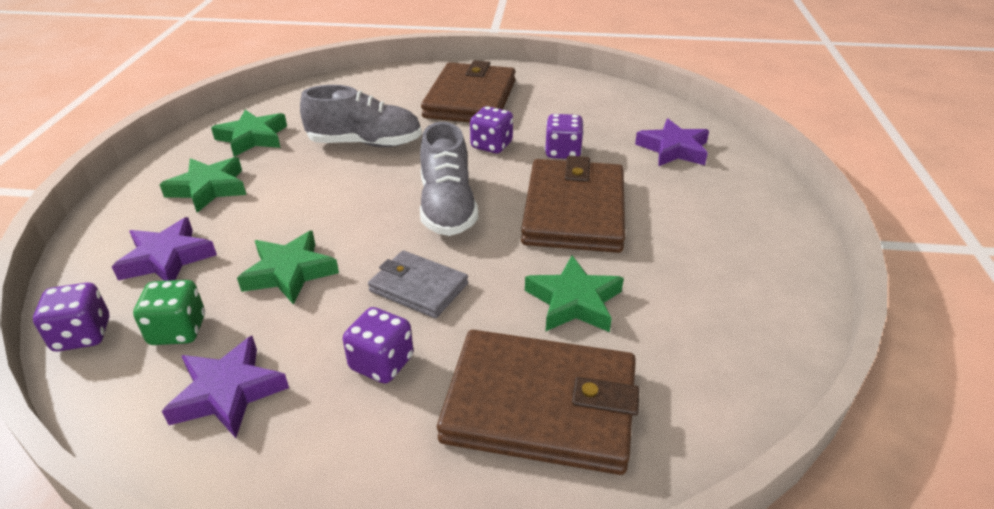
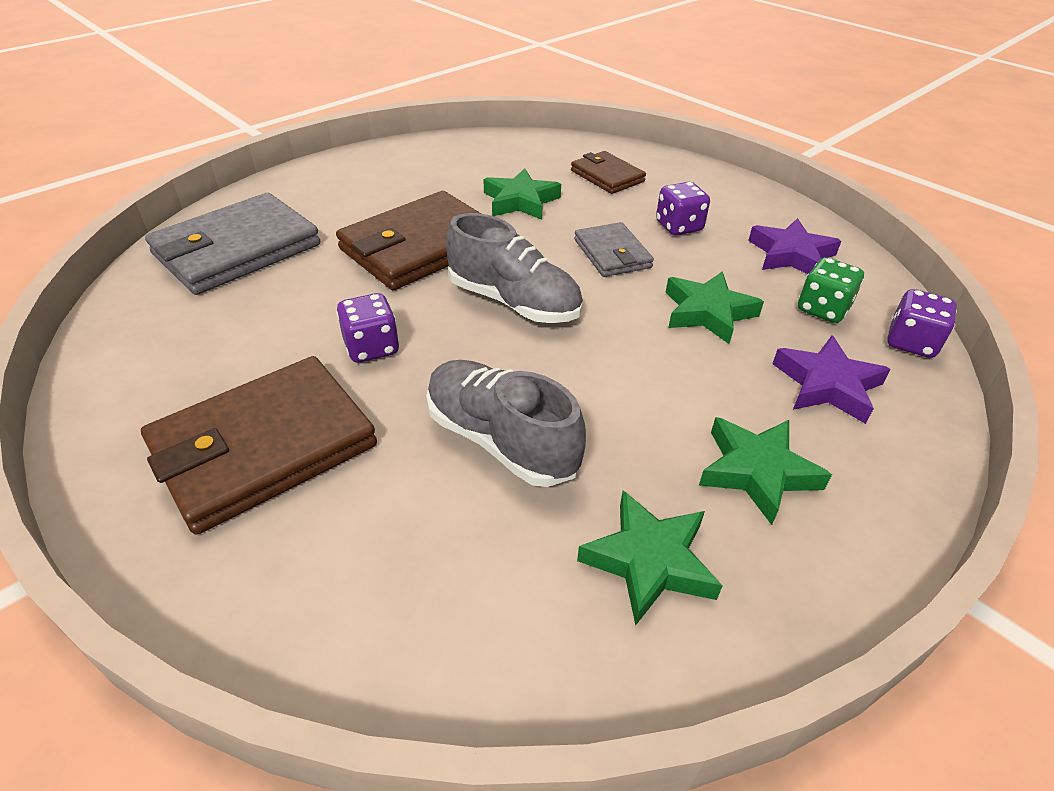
camera: 140 degrees left, 5 degrees up
(447, 207) = (514, 302): grey shoe -> grey shoe turned 90 degrees clockwise
(541, 405) = (607, 176): brown wallet -> brown wallet, size x0.55
(563, 152) = (325, 299): purple dice -> none
(673, 149) = (237, 250): purple star -> grey wallet

